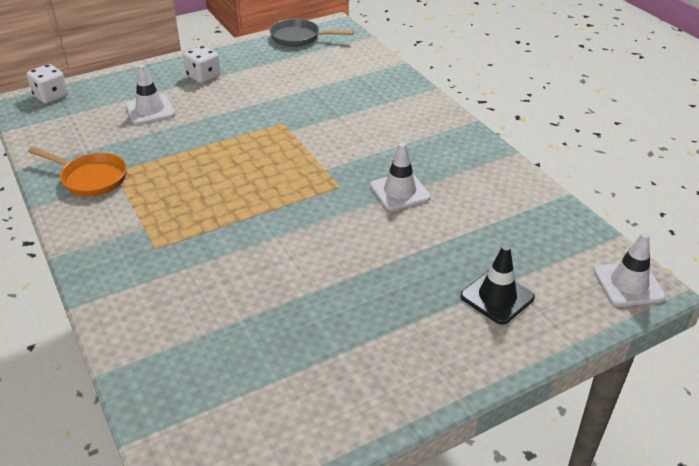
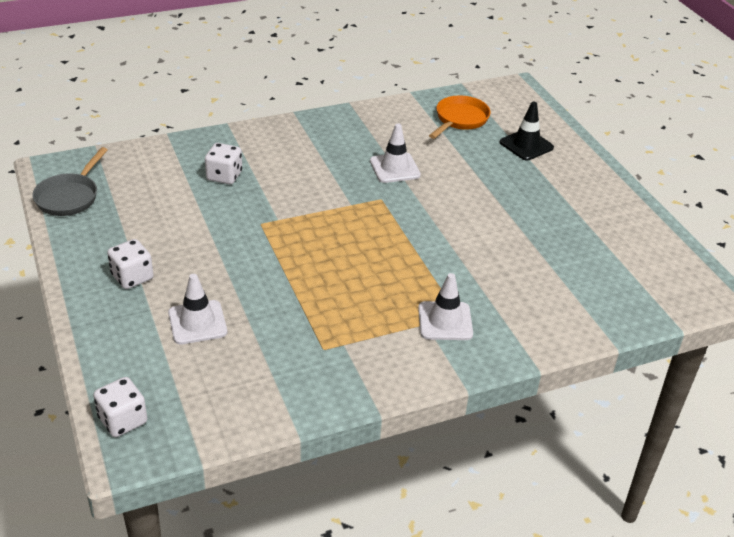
camera: 85 degrees left, 0 degrees up
(90, 178) = (333, 367): orange pan -> orange pan (460, 120)
(349, 97) = (224, 176): none -> white dice
(628, 284) = (514, 93): white traffic cone -> white traffic cone (445, 321)

